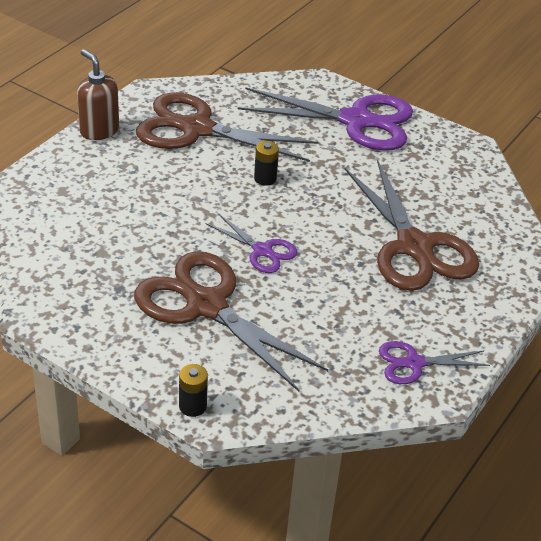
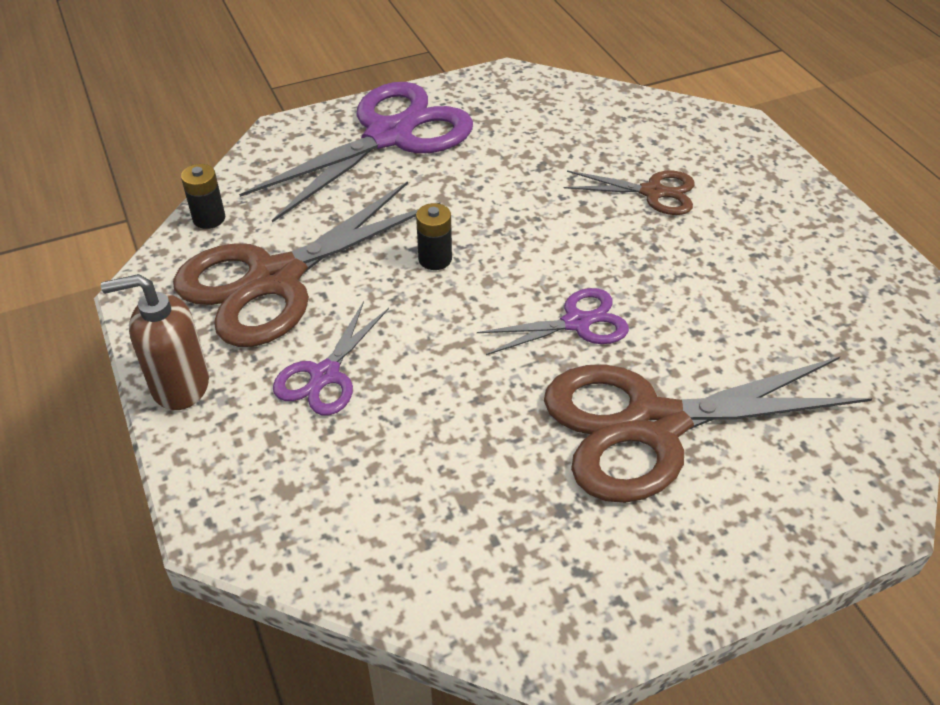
camera: 55 degrees left, 5 degrees up
(192, 406) = (849, 525): black battery -> black battery (209, 218)
(414, 247) = (653, 192): brown scissors -> brown scissors, size x0.50
(414, 363) = (852, 280): purple scissors -> purple scissors (325, 375)

